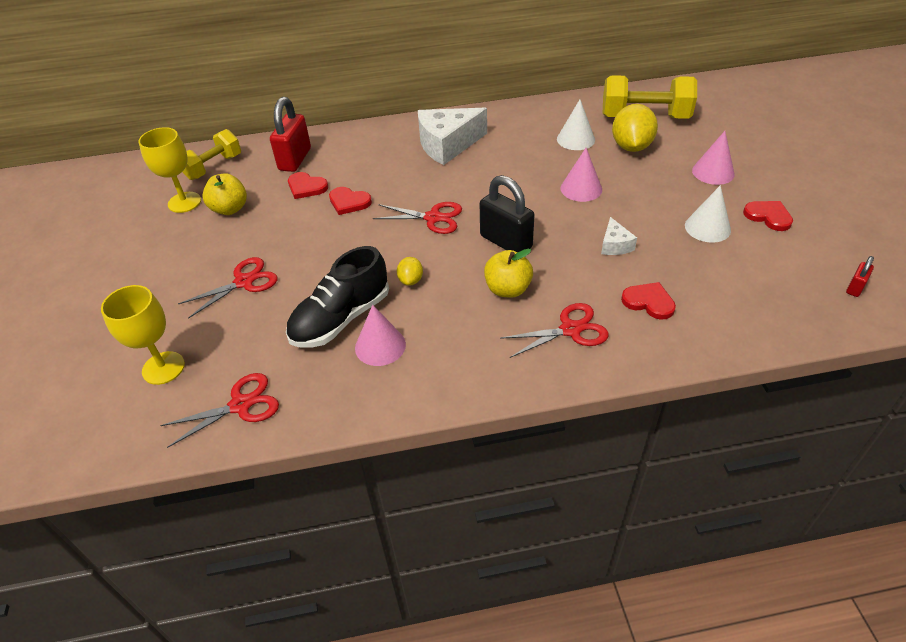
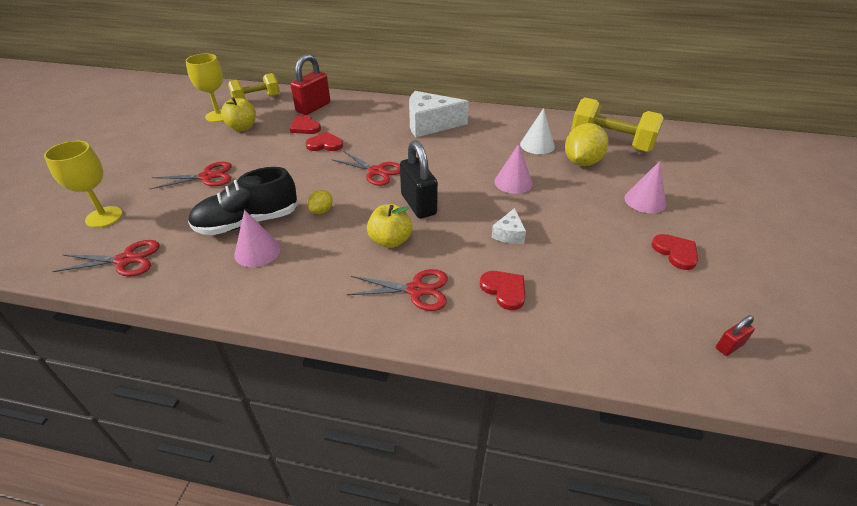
camera: 20 degrees right, 5 degrees down
(349, 202) = (325, 144): red heart -> red heart turned 135 degrees clockwise
(707, 227) = (607, 245): white cone -> none

